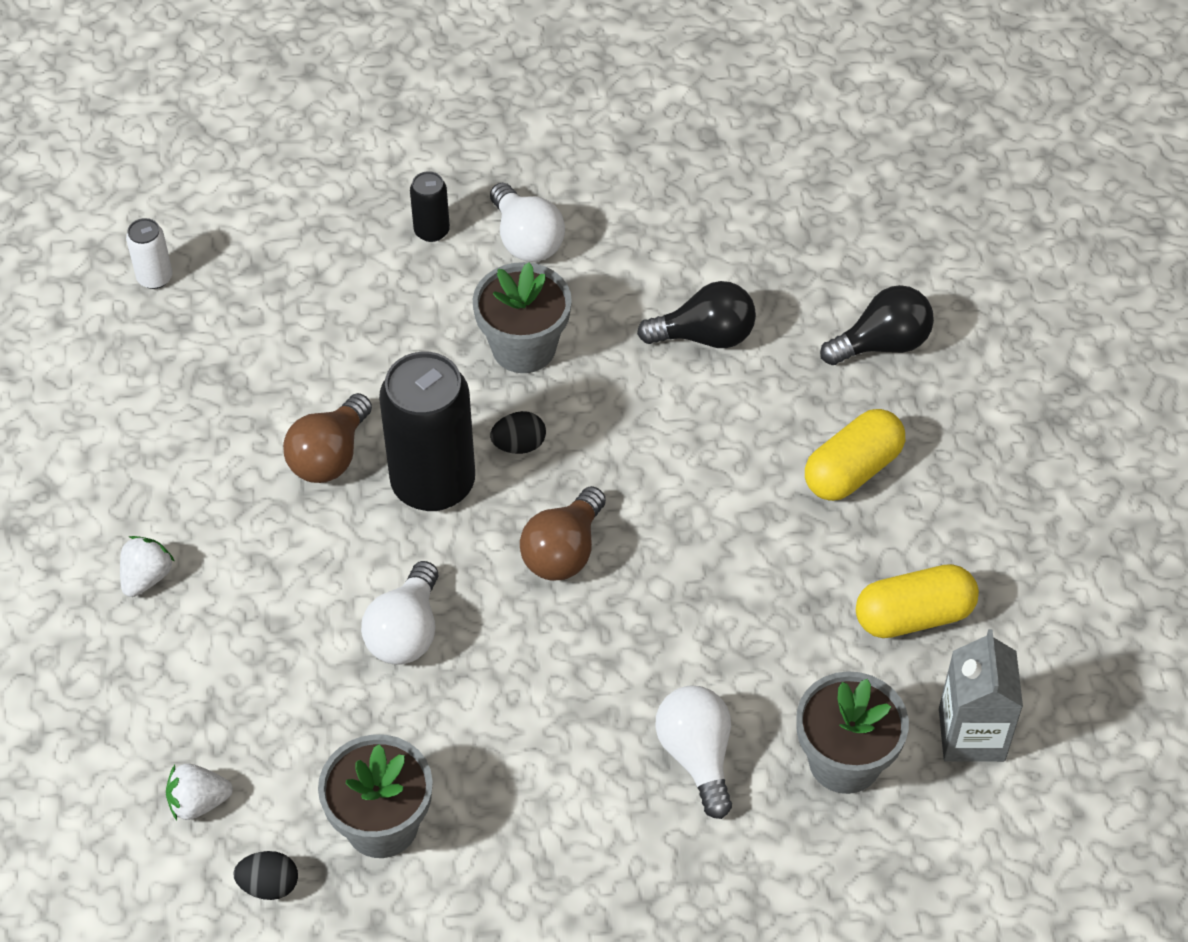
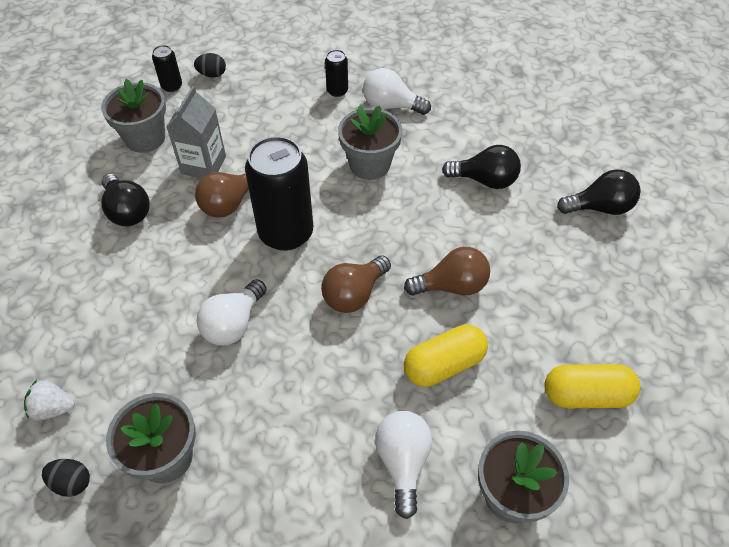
camera: 15 degrees right, 0 degrees up
(147, 577) = (90, 252): white strawberry -> none
(151, 378) = (145, 138): none -> grey flower pot
(155, 277) = (172, 86): white can -> black can
(176, 502) = (127, 211): none -> black light bulb
(519, 445) = (347, 221): black egg -> black egg (212, 74)
(526, 240) = (391, 106): white light bulb -> white light bulb turned 120 degrees clockwise
(698, 508) = (452, 286): none -> brown light bulb
(852, 470) = (563, 283): yellow capsule -> yellow capsule (444, 365)
(971, 734) = (613, 498): grey carton -> grey carton (203, 165)

